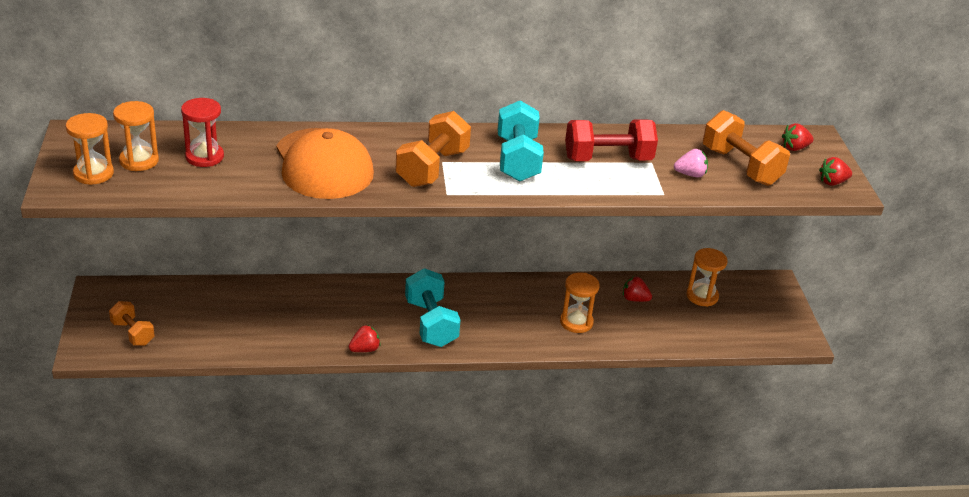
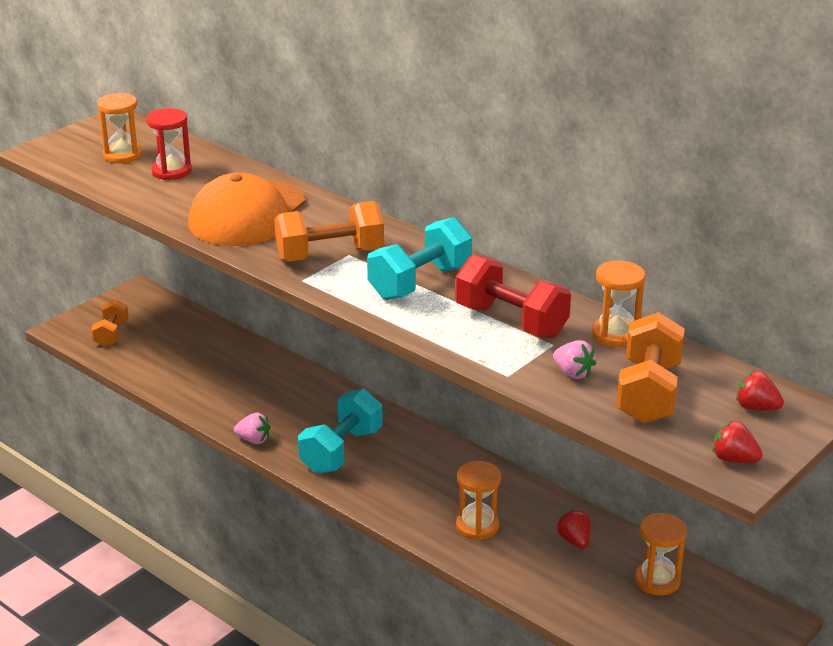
camera: 50 degrees right, 5 degrees down
(93, 174) = (78, 151): orange hourglass -> orange hourglass (615, 335)
(365, 349) = (254, 440): red strawberry -> pink strawberry

